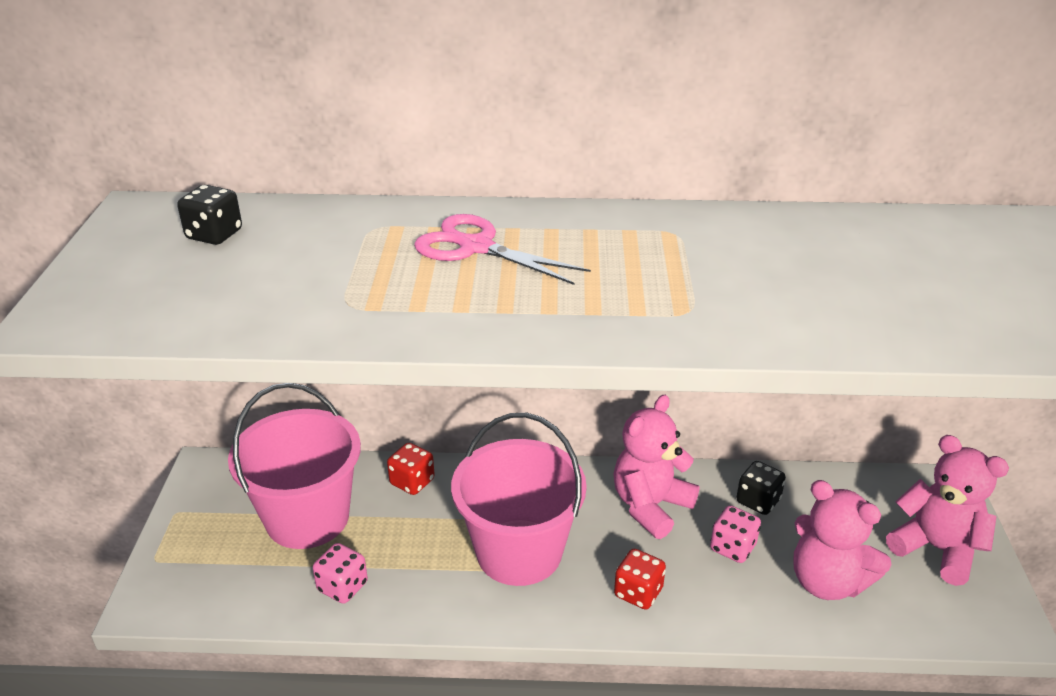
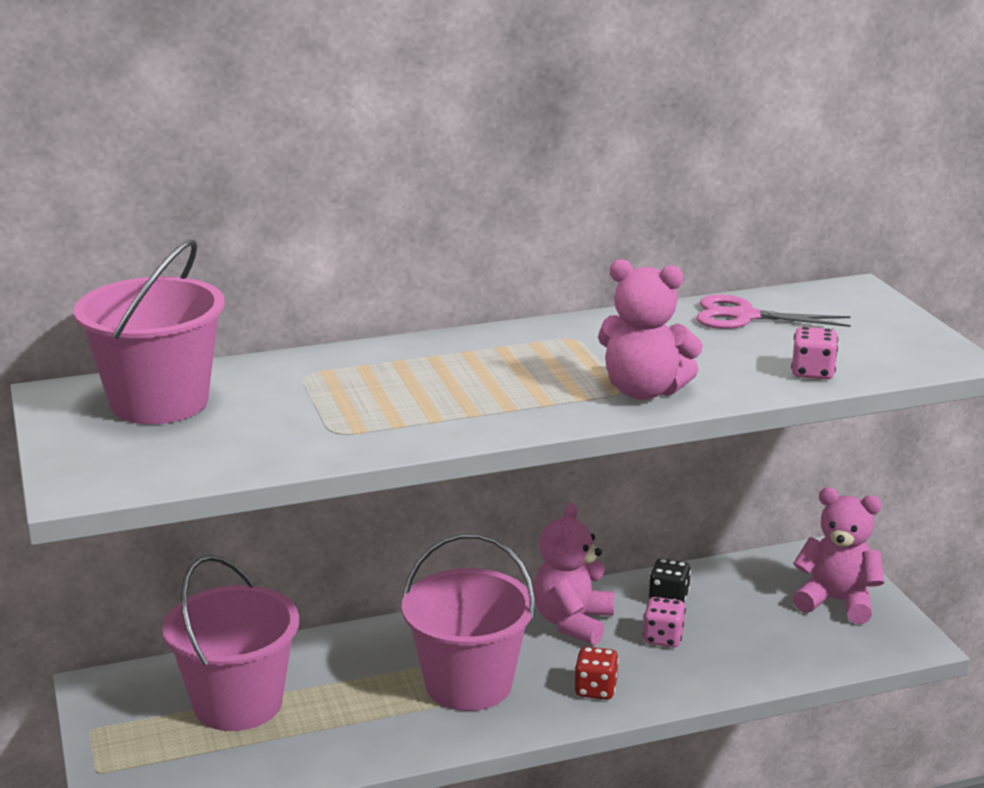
camera: 20 degrees left, 10 degrees down
(214, 235) = (159, 402): black dice -> pink bucket
(342, 587) = (312, 748): pink dice -> pink dice (812, 372)
(412, 482) = (327, 652): red dice -> none
(476, 247) = (412, 374): pink scissors -> pink scissors (744, 316)
(827, 582) = (756, 645): pink teddy bear -> pink teddy bear (644, 391)

